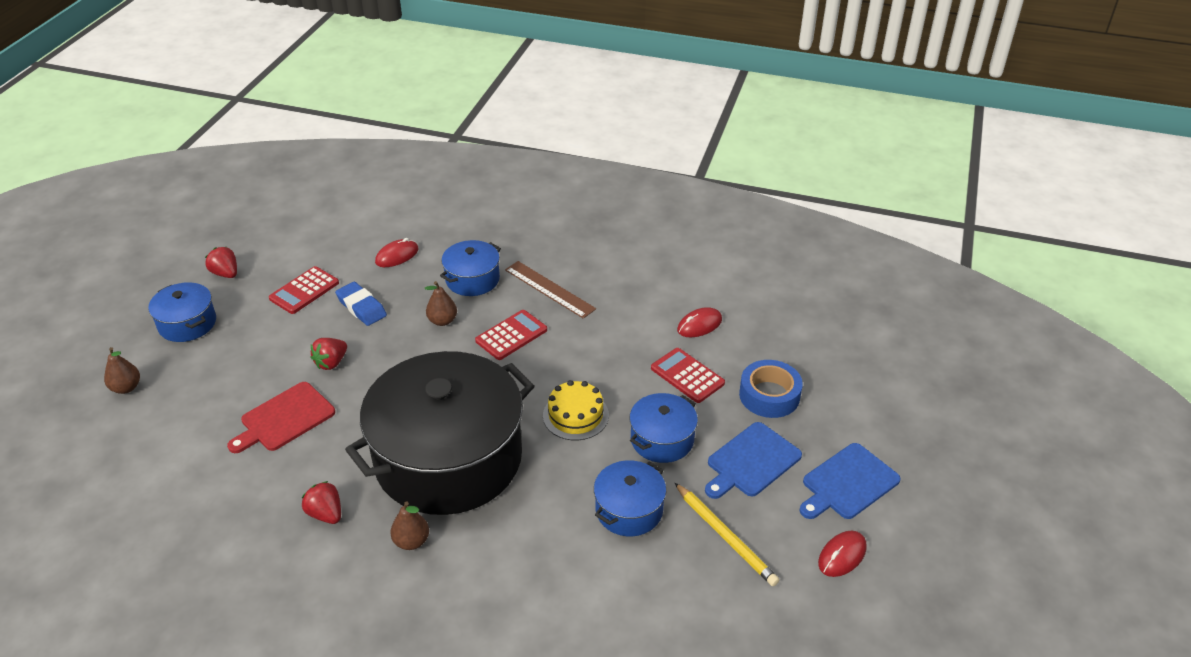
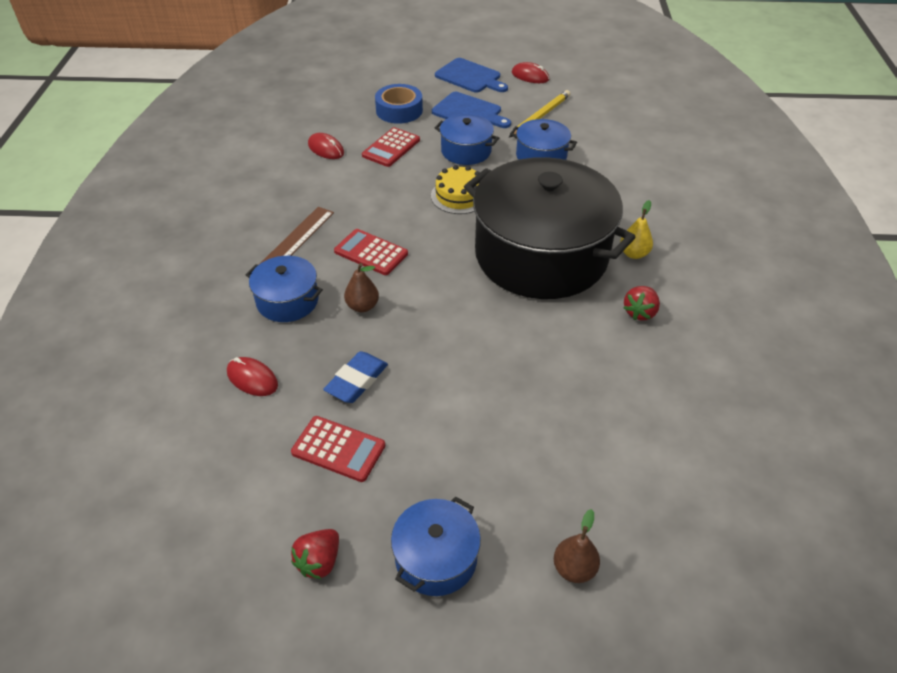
camera: 105 degrees left, 5 degrees up
(284, 418) = (549, 385): red cutting board -> none
(331, 363) = (455, 376): red strawberry -> none
(411, 541) = (634, 254): brown pear -> yellow pear

